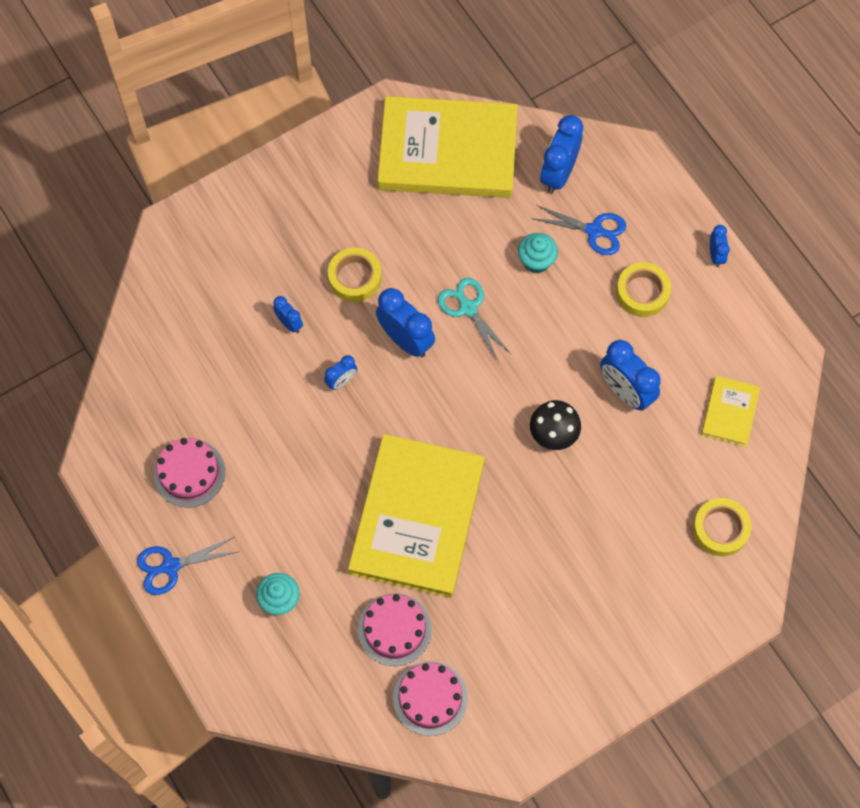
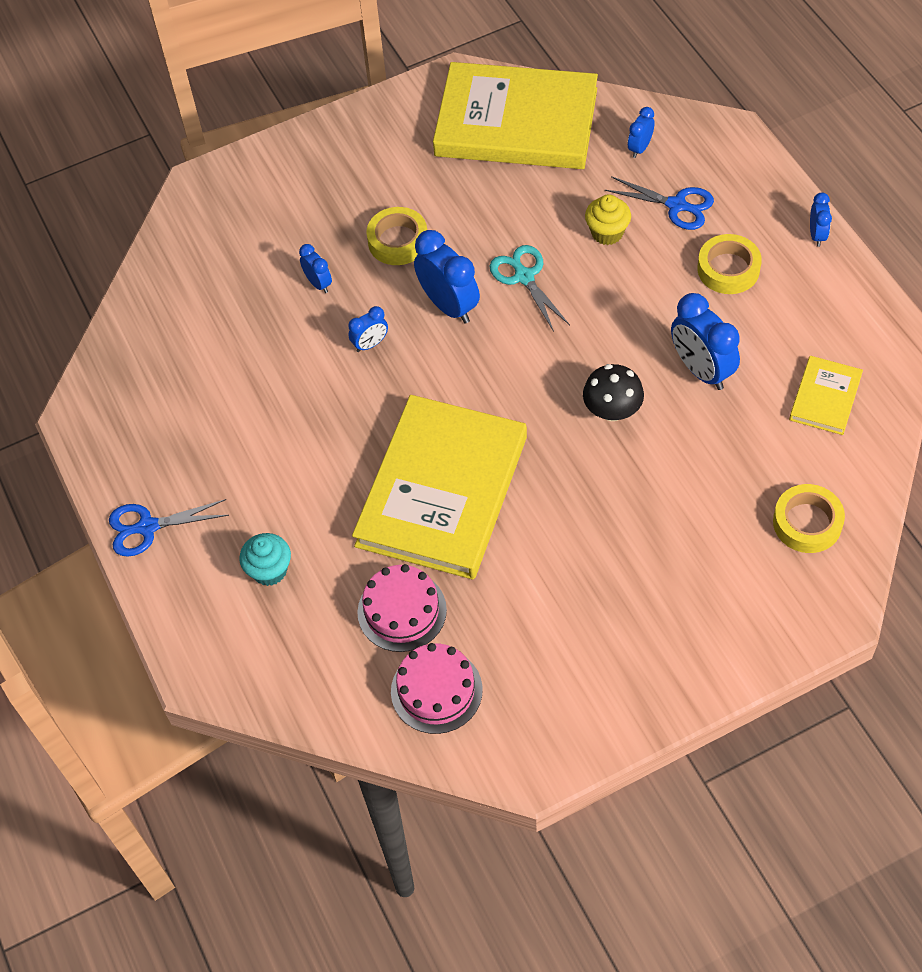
camera: 10 degrees right, 10 degrees down
(189, 473) = (183, 430): pink cake -> none
(536, 261) = (607, 233): turquoise cupcake -> yellow cupcake
(558, 174) = (640, 148): blue clock -> blue clock, size x0.53

